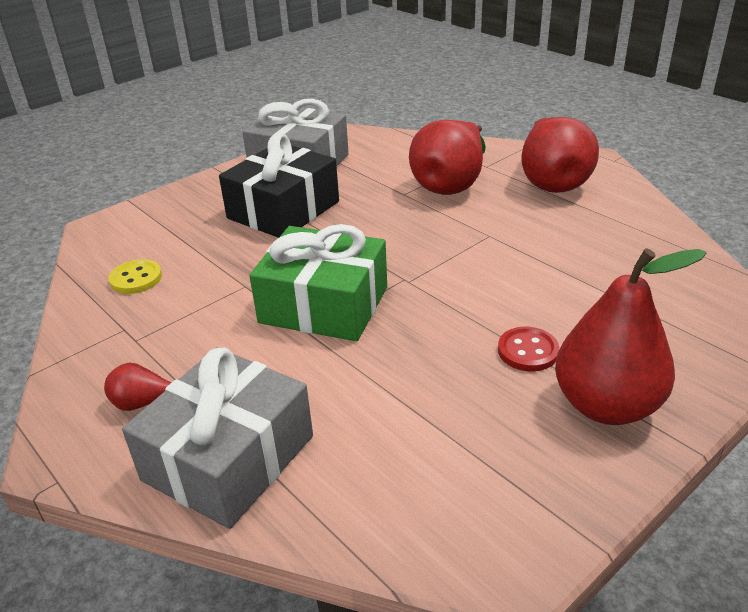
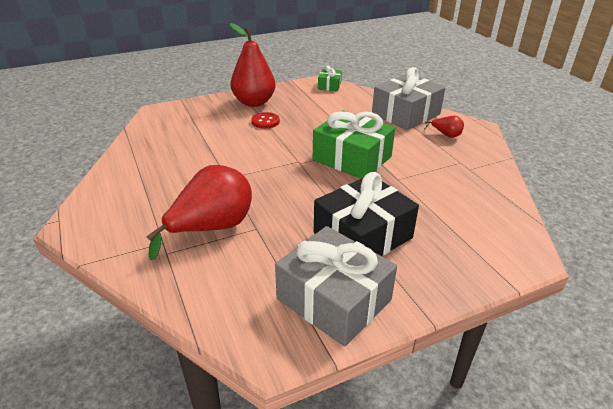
camera: 165 degrees left, 0 degrees up
(136, 278) = (474, 199): yellow button -> none
(469, 546) = (329, 86): none -> green gift
(551, 182) = (135, 210): red pear -> none

